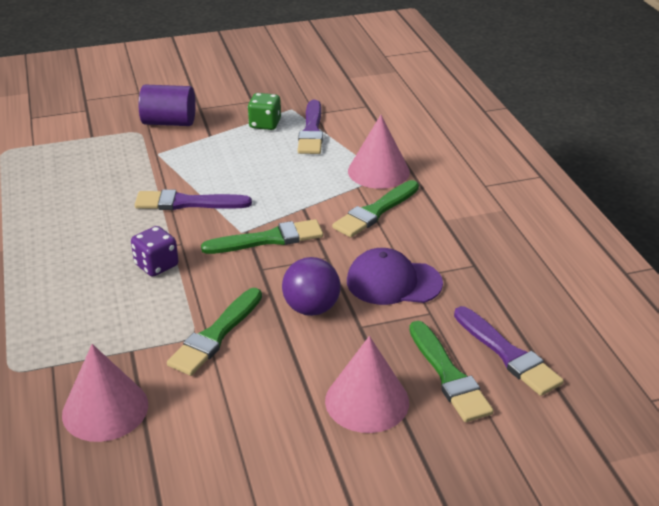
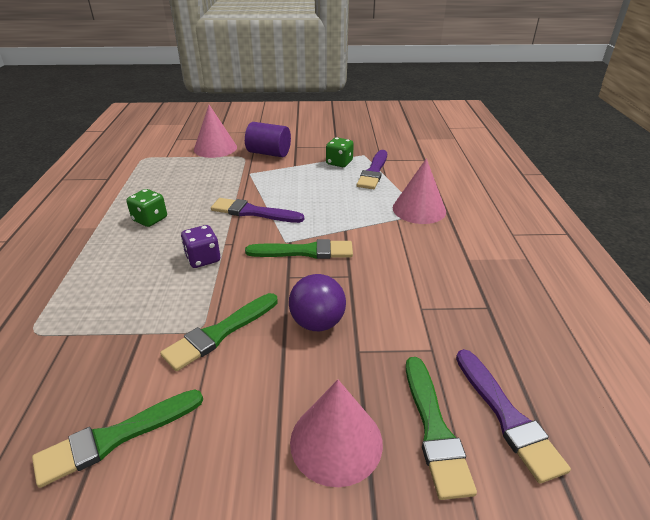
camera: 15 degrees right, 0 degrees up
(65, 230) = (150, 219): none -> green dice
(105, 409) = (82, 390): pink cone -> pink cone (215, 148)
(375, 211) = (406, 242): green brush -> green brush (116, 437)
(393, 282) = (403, 311): purple cap -> none

